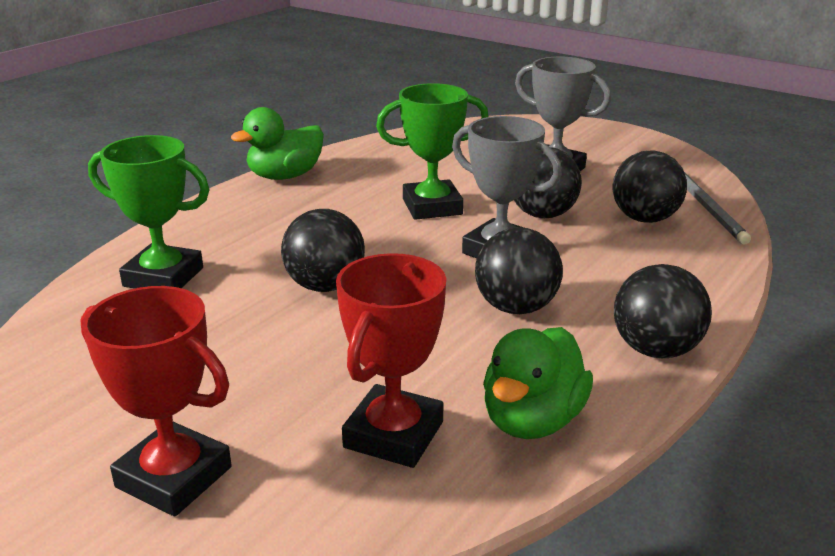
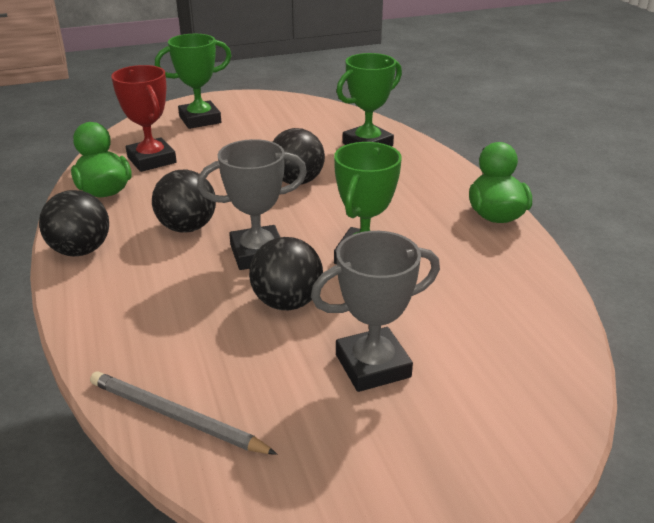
camera: 125 degrees right, 5 degrees up
(174, 477) = (200, 120): red trophy -> green trophy
(644, 219) = (210, 355): black ball -> none

